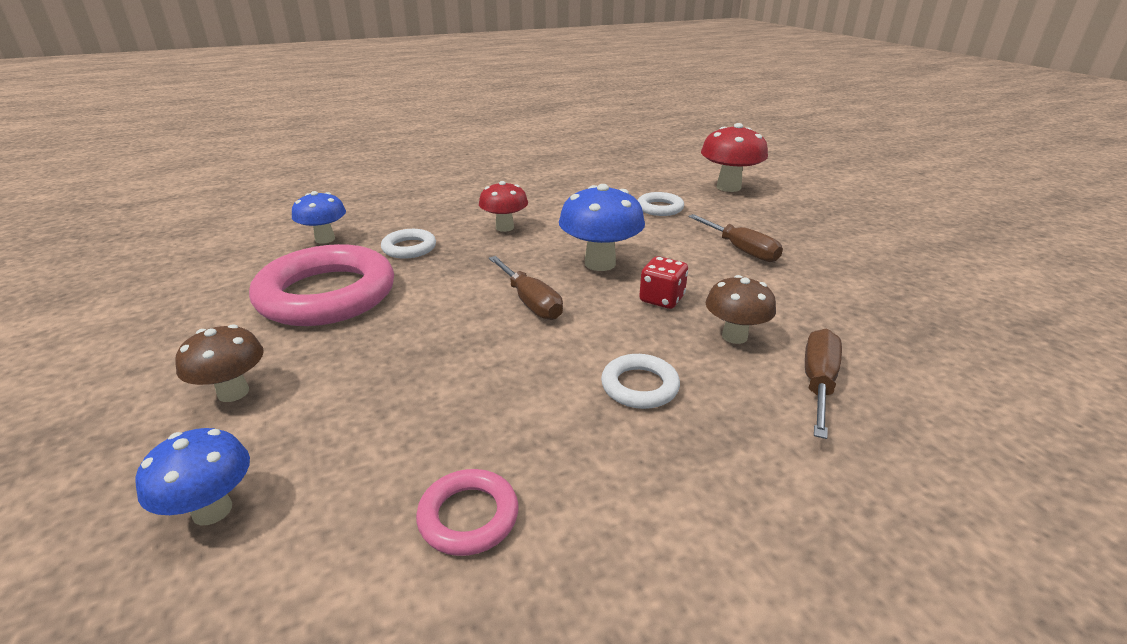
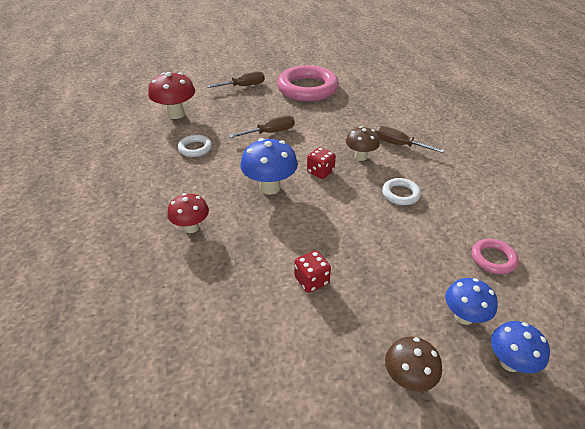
camera: 80 degrees left, 10 degrees up
(325, 239) = (158, 357): blue mushroom -> blue mushroom (464, 317)
(327, 294) = (277, 340): pink ring -> pink ring (307, 88)
(409, 248) = (206, 288): white ring -> none
(417, 309) = (311, 280): none -> red dice
(530, 302) = (313, 224): brown screwdriver -> brown screwdriver (243, 86)

